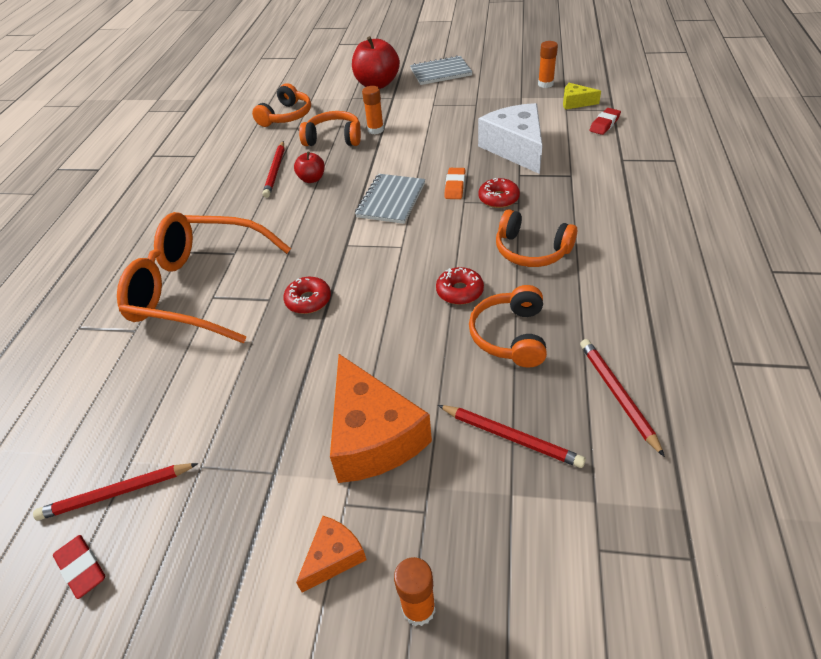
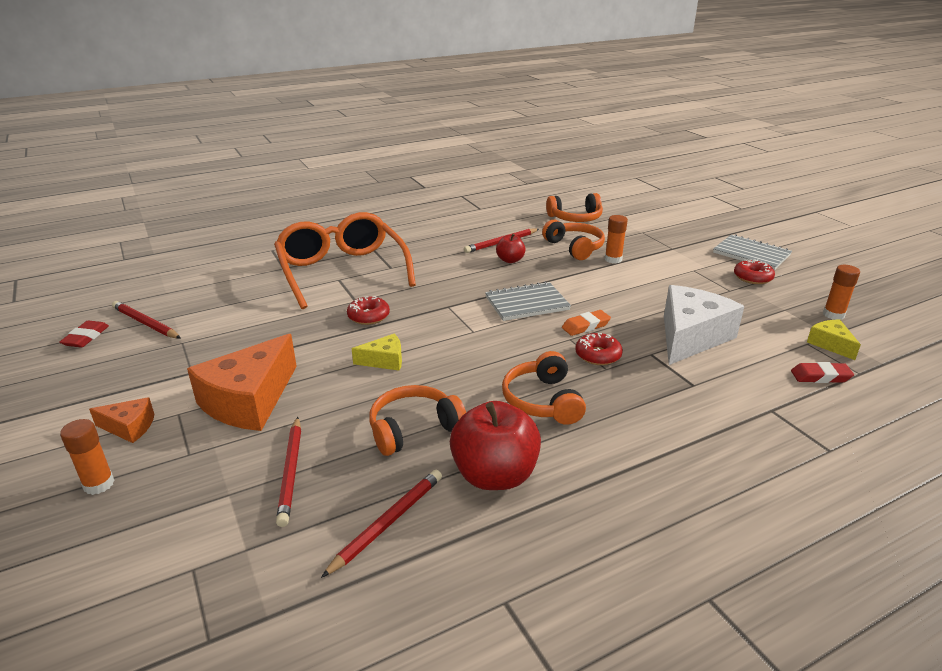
camera: 50 degrees right, 15 degrees down
(377, 84) = (680, 234): red apple -> red apple (494, 475)
(394, 317) = (384, 360): none -> yellow cheese
(459, 291) = (445, 381): red donut -> red donut (752, 277)

